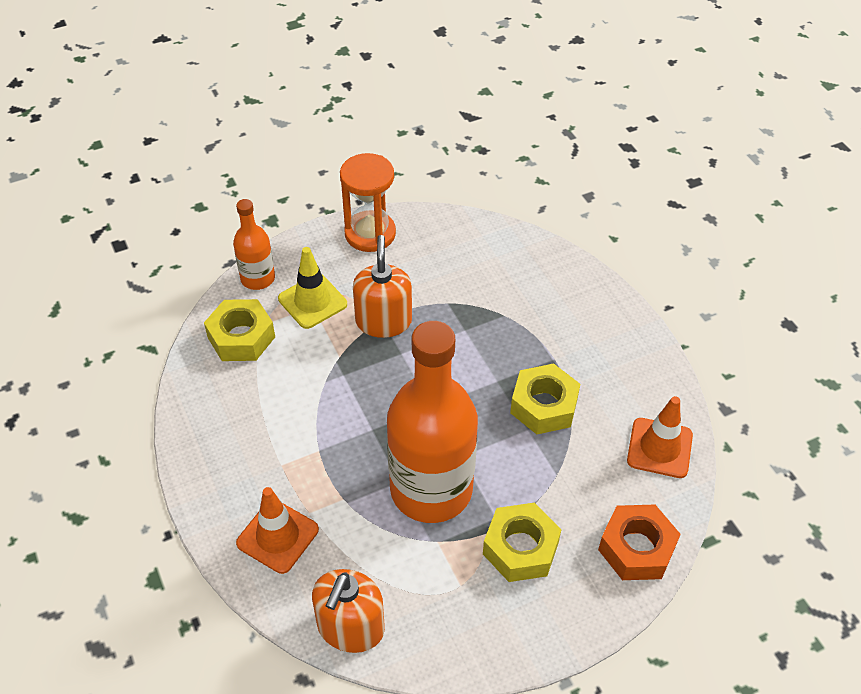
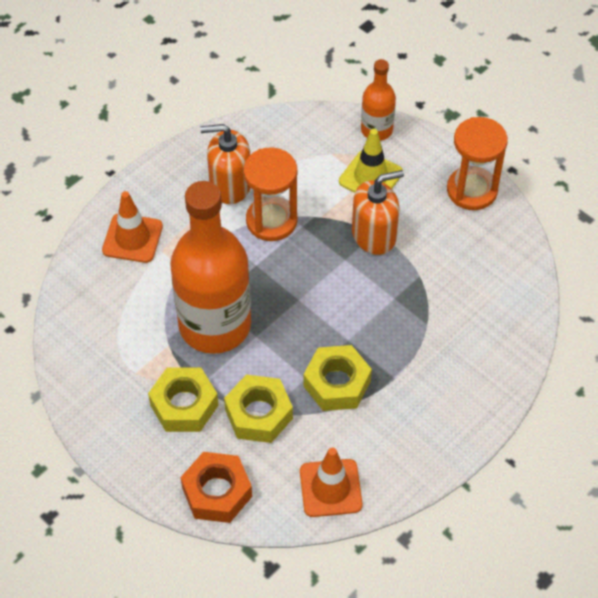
camera: 70 degrees right, 5 degrees up
(241, 337) = (308, 143): yellow nut -> yellow nut (258, 414)
(322, 399) = (271, 221): none -> orange hourglass
(350, 627) = (74, 311): orange soap dispenser -> orange soap dispenser (230, 185)

